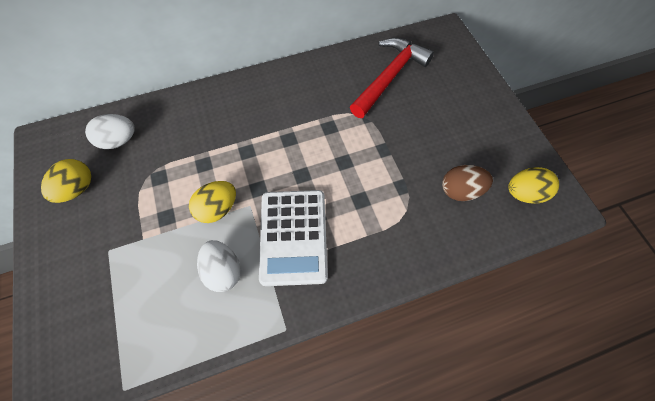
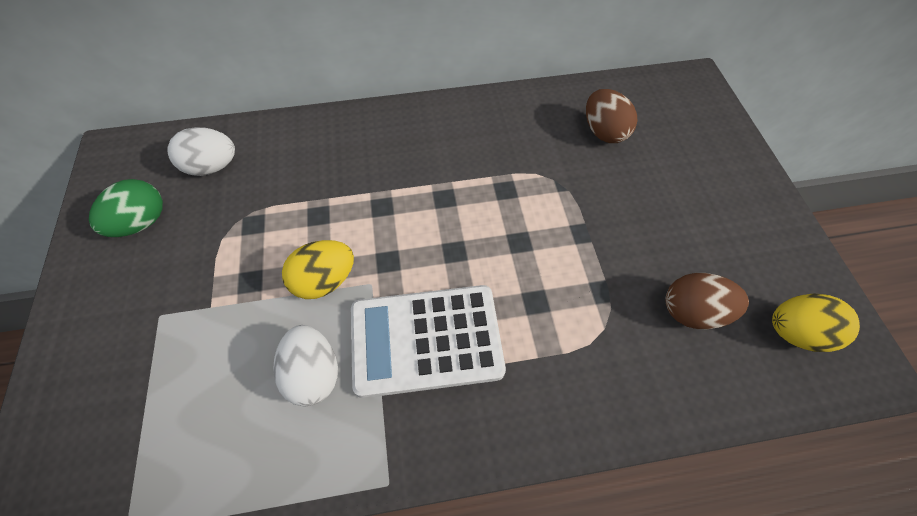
camera: 10 degrees right, 5 degrees down
(78, 188) = (142, 223): yellow egg -> green egg
(293, 236) = (426, 340): white calculator -> white calculator turned 75 degrees clockwise
(389, 77) = (604, 132): red hammer -> brown egg

